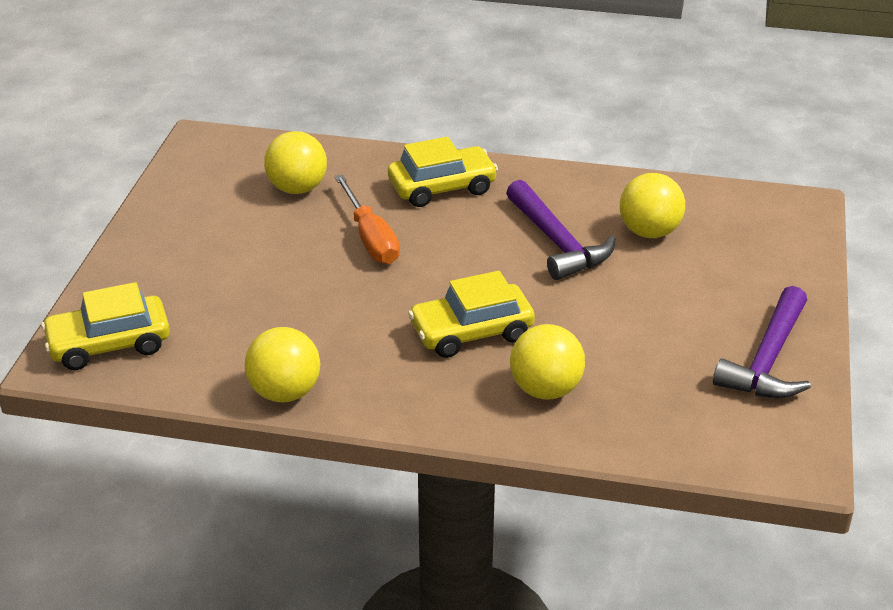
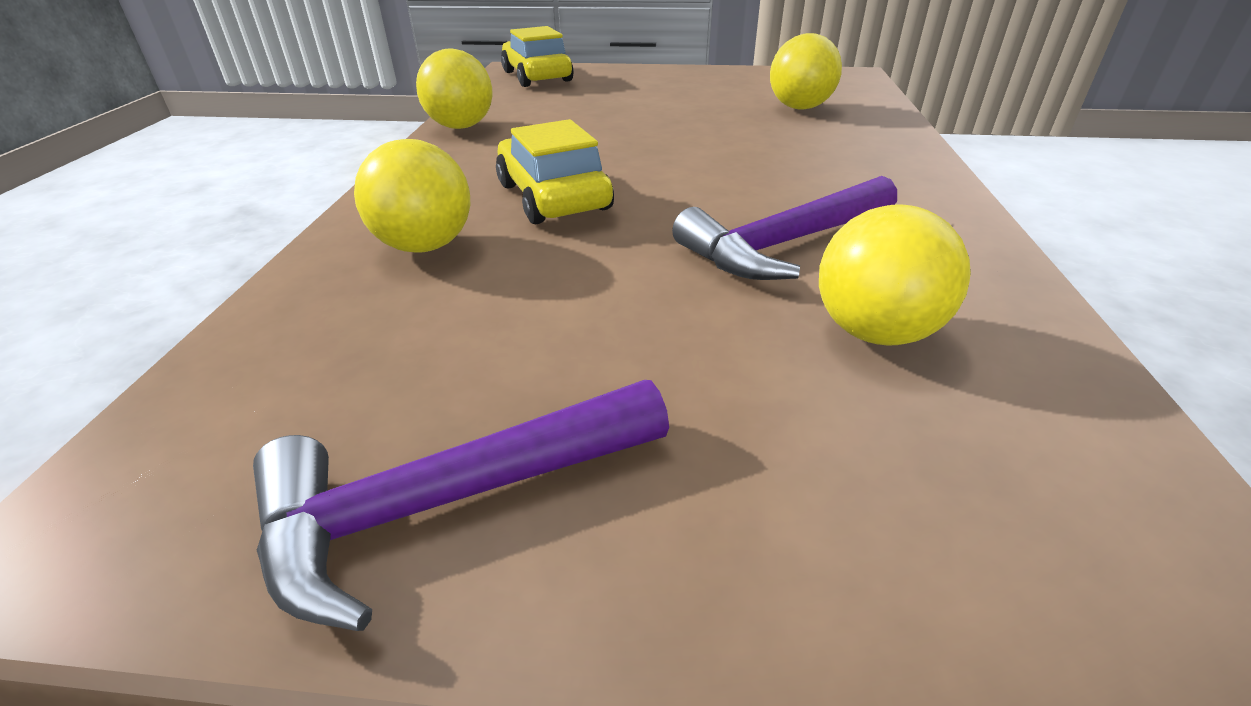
camera: 85 degrees right, 0 degrees up
(370, 238) = (727, 140): orange screwdriver -> none
(442, 187) = (864, 167): yellow car -> none
(768, 360) = (449, 500): purple hammer -> purple hammer turned 45 degrees counterclockwise

